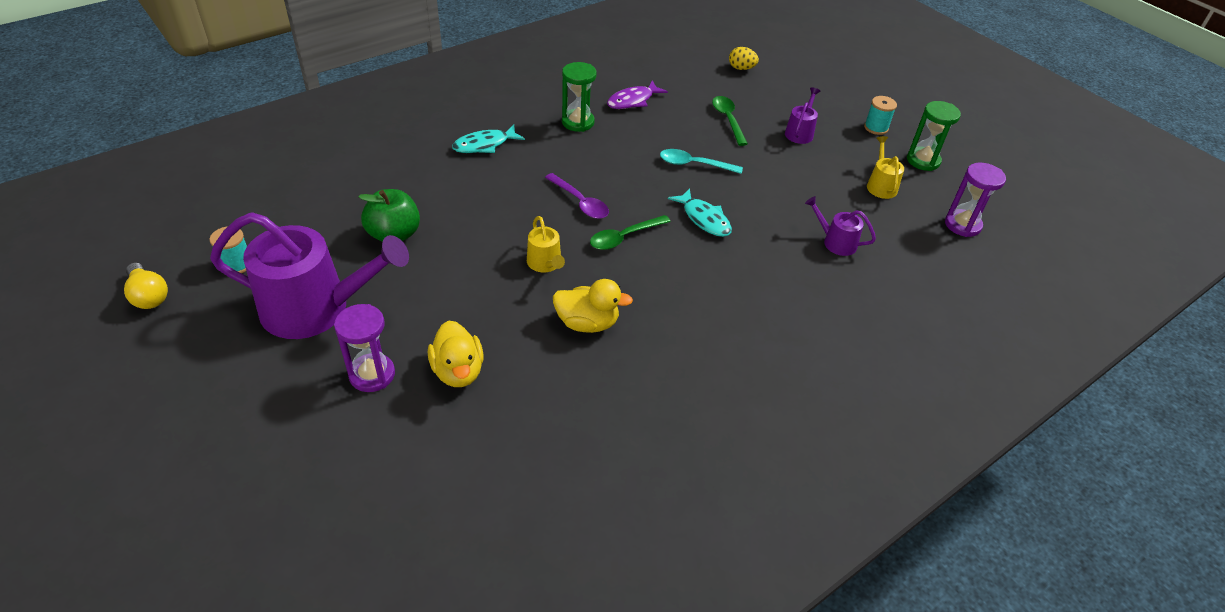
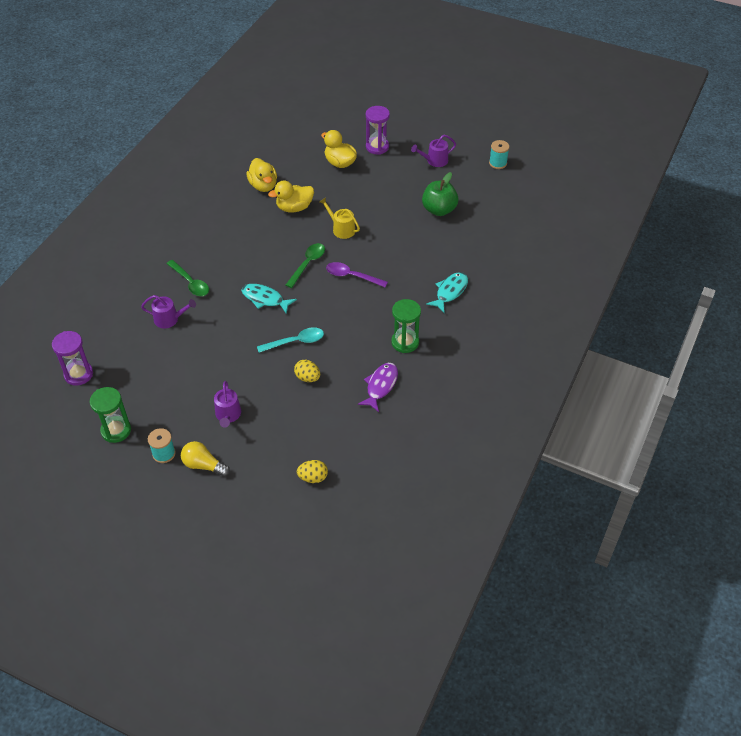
camera: 155 degrees right, 5 degrees up
(149, 295) = (516, 135): yellow light bulb -> yellow light bulb (203, 465)
(315, 308) = (434, 161): purple watering can -> purple watering can, size x0.44
(610, 383) = (263, 186): none -> yellow duck
(701, 131) = (307, 378): none -> yellow egg
(728, 120) = (293, 401): green spoon -> green spoon (190, 283)
(881, 185) = (147, 386): yellow watering can -> none

